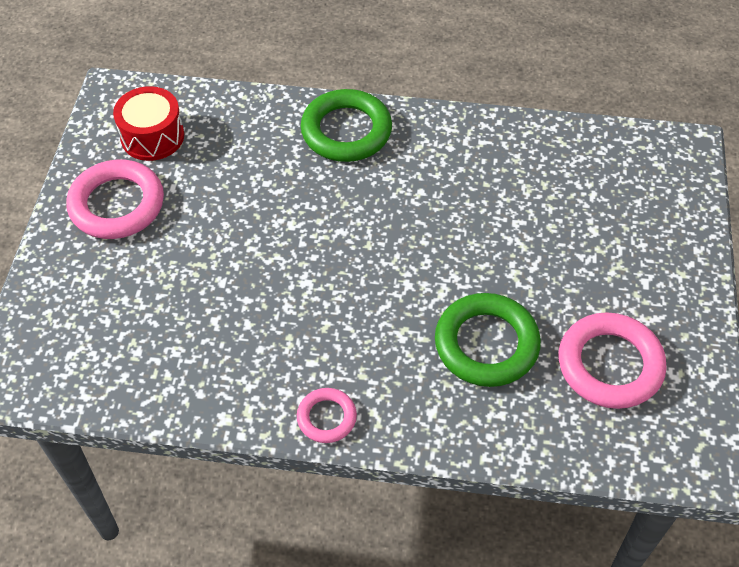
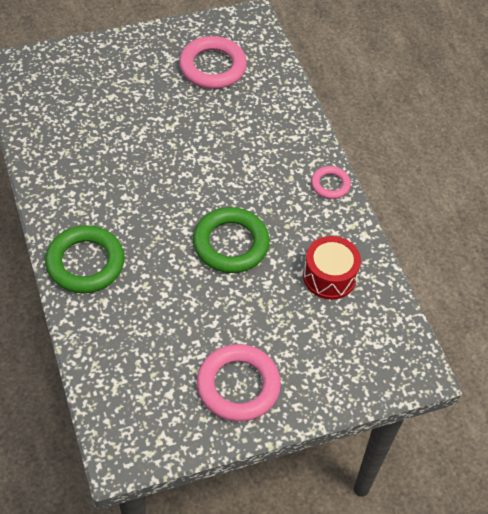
camera: 120 degrees left, 0 degrees up
(152, 136) = (156, 397): red drum -> red drum (329, 276)
(486, 344) = (232, 125): green ring -> green ring (231, 244)

